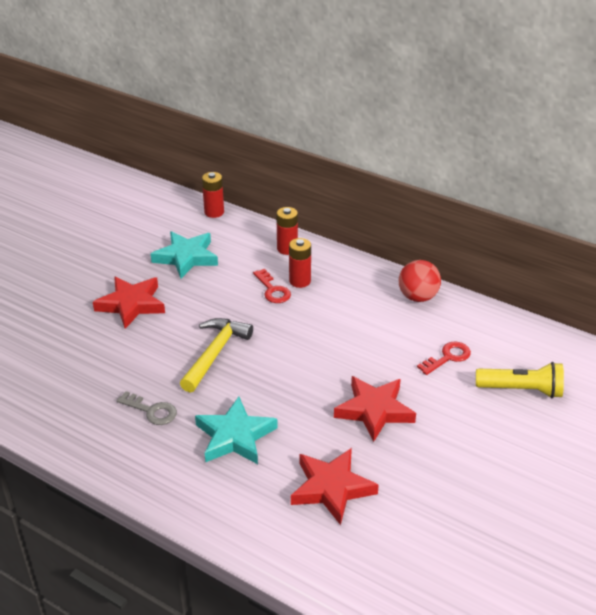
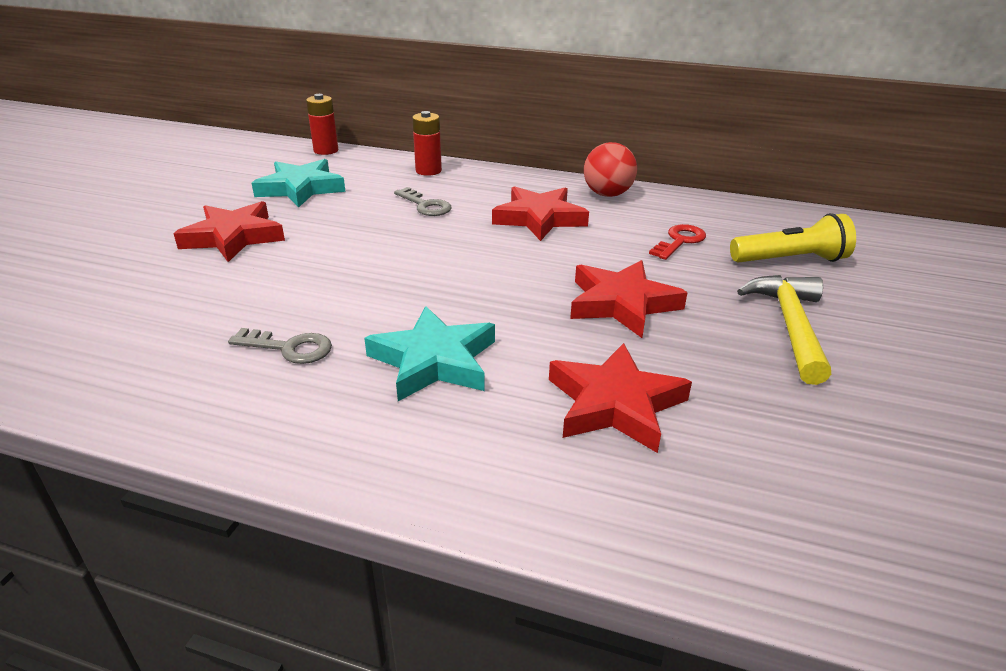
camera: 15 degrees left, 5 degrees down
(215, 353) = (369, 272): yellow hammer -> yellow hammer (790, 326)
(273, 290) = (425, 205): red key -> grey key
(300, 281) = (456, 195): red battery -> none
(352, 317) = (539, 218): none -> red star

